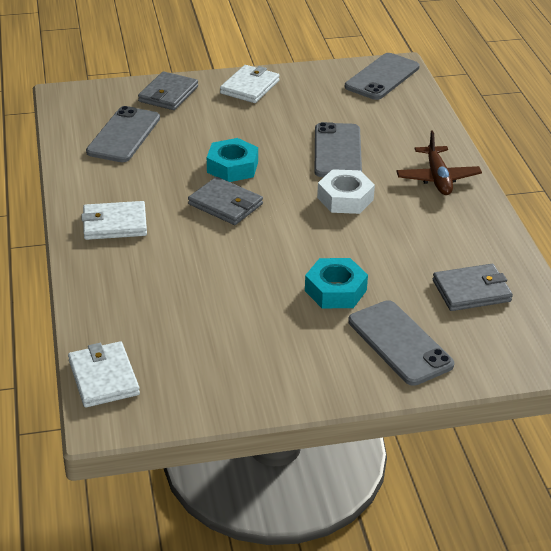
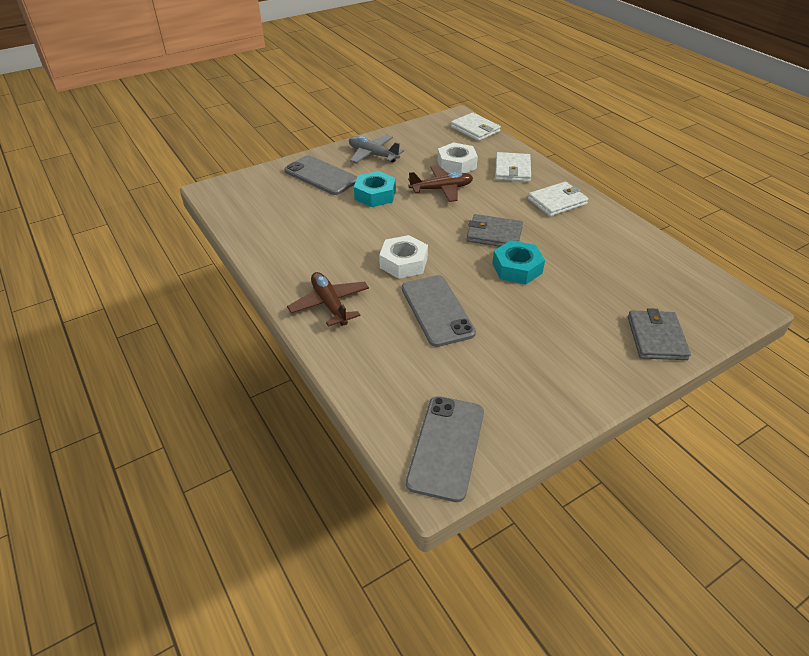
camera: 160 degrees right, 5 degrees up
(124, 135) = (638, 275): grey phone -> none
(191, 312) = (456, 164): none -> white nut
(242, 277) = (441, 189): none -> brown plane
(250, 87) = (586, 375): white wallet -> white wallet (512, 170)
(304, 364) = (373, 155): none -> grey plane
(471, 291) = (280, 215): grey wallet -> none

